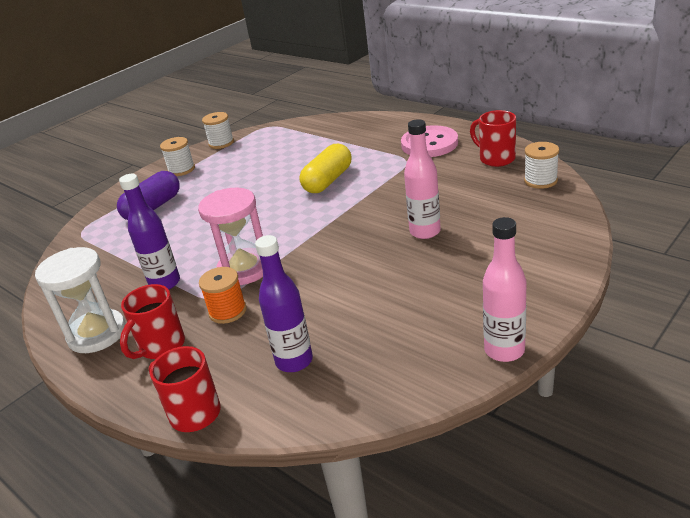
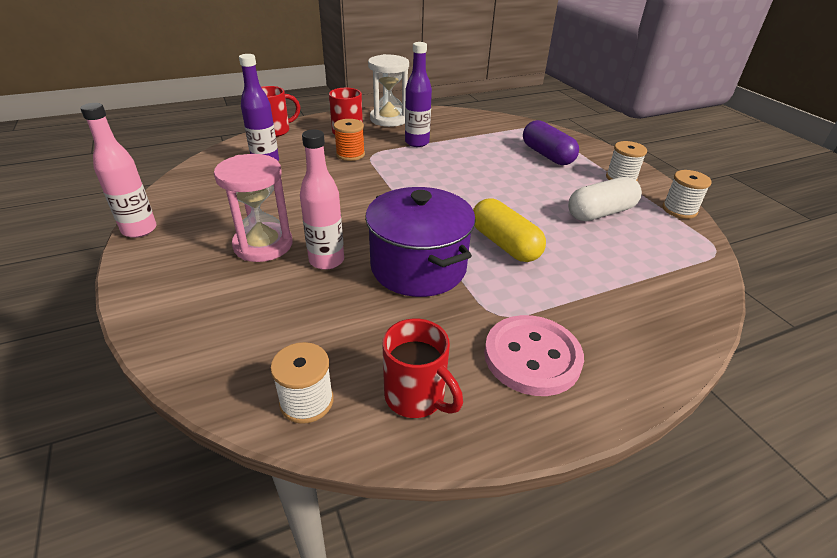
camera: 110 degrees right, 5 degrees up
(244, 269) = (393, 169): pink hourglass -> pink hourglass (263, 245)
(249, 163) = (600, 213): none -> white capsule
(390, 197) = (418, 267): none -> purple pot
(496, 159) = (416, 397): red mug -> red mug turned 60 degrees clockwise

